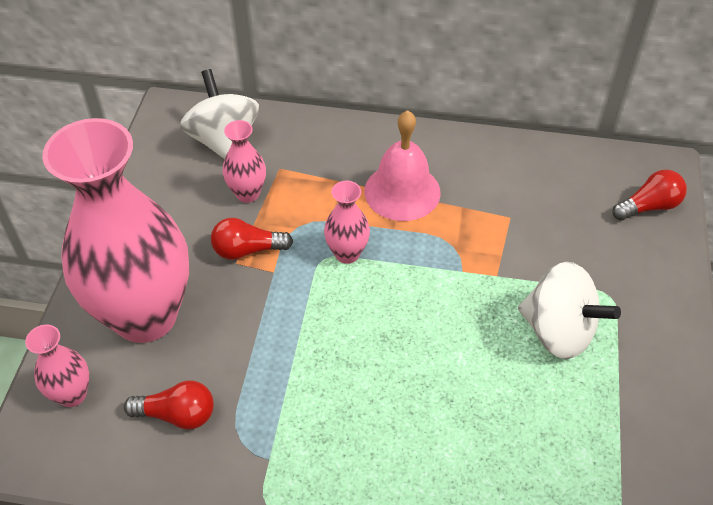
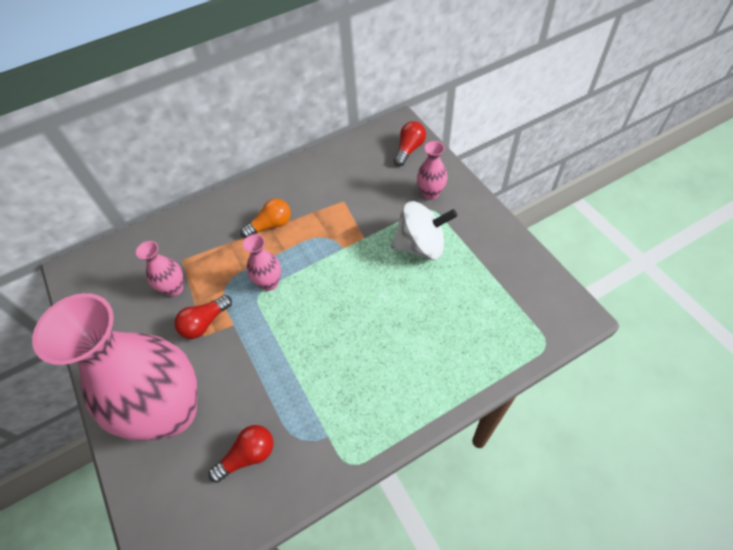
camera: 35 degrees left, 5 degrees up
(72, 394) = (165, 499): pink vase -> pink vase (430, 193)
(224, 141) = (129, 266): white spinning top -> none
(402, 191) = (271, 225): pink bell -> orange light bulb

